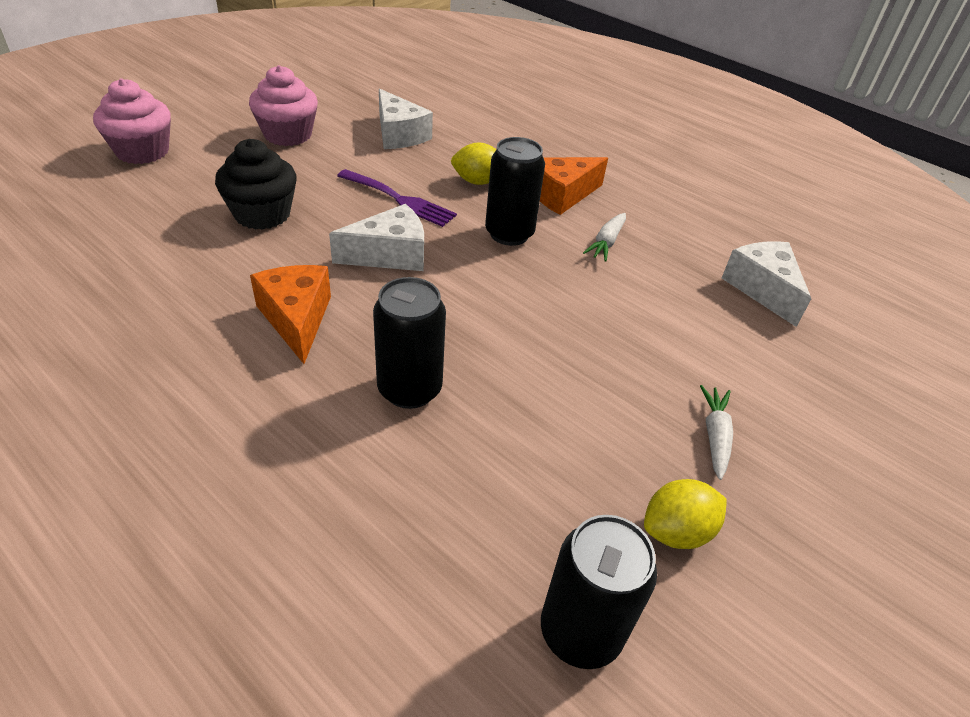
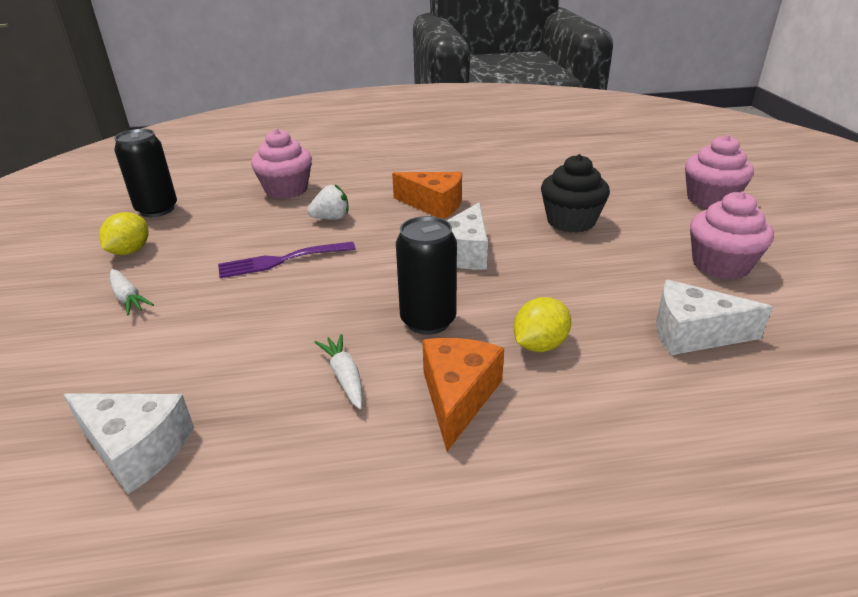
camera: 135 degrees right, 10 degrees down
(369, 505) = (286, 190): none -> pink cupcake
(400, 200) = (542, 284): purple fork -> purple fork (281, 261)
(409, 389) = (331, 218): black can -> white strawberry

